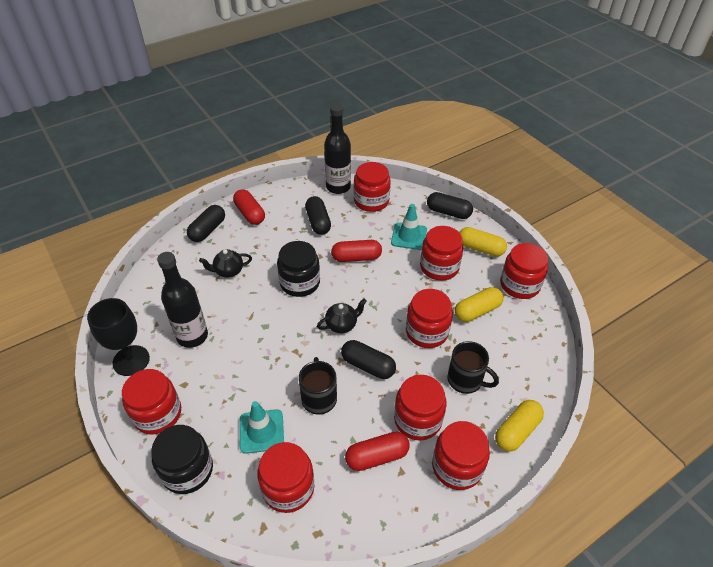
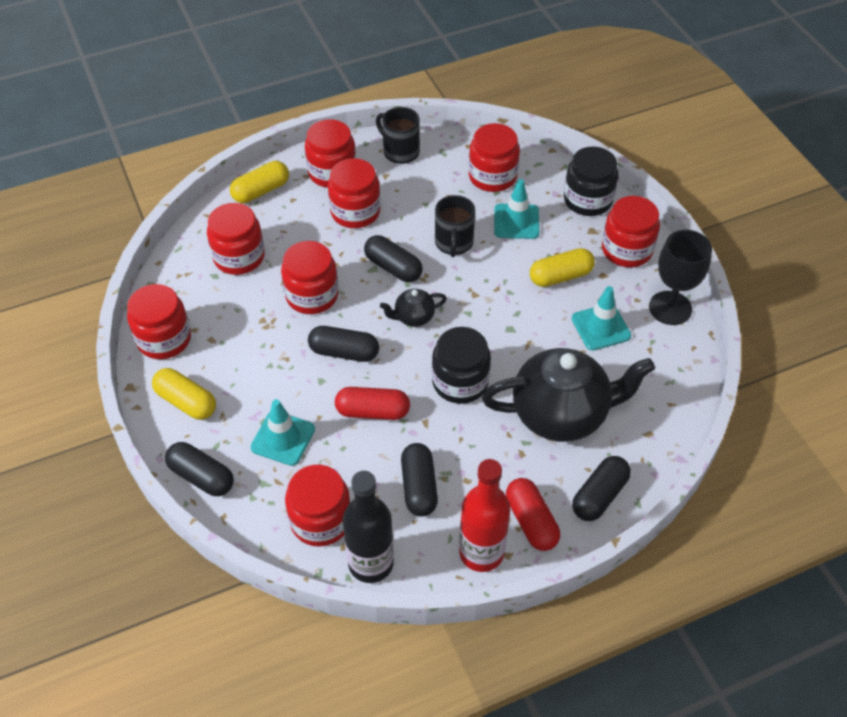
camera: 170 degrees left, 5 degrees up
(192, 336) = (601, 327): black bottle -> turquoise traffic cone
(228, 271) = (561, 414): black teapot -> black teapot, size x2.24
(278, 197) = (481, 552): none -> red bottle
(377, 457) = (405, 188): red capsule -> none
(387, 292) = (344, 352): none -> black capsule
(439, 267) = (259, 380): red jar -> red jar (239, 257)
(466, 380) = (290, 240): black mug -> black mug (400, 151)
(477, 311) = (238, 312): yellow capsule -> yellow capsule (560, 276)

